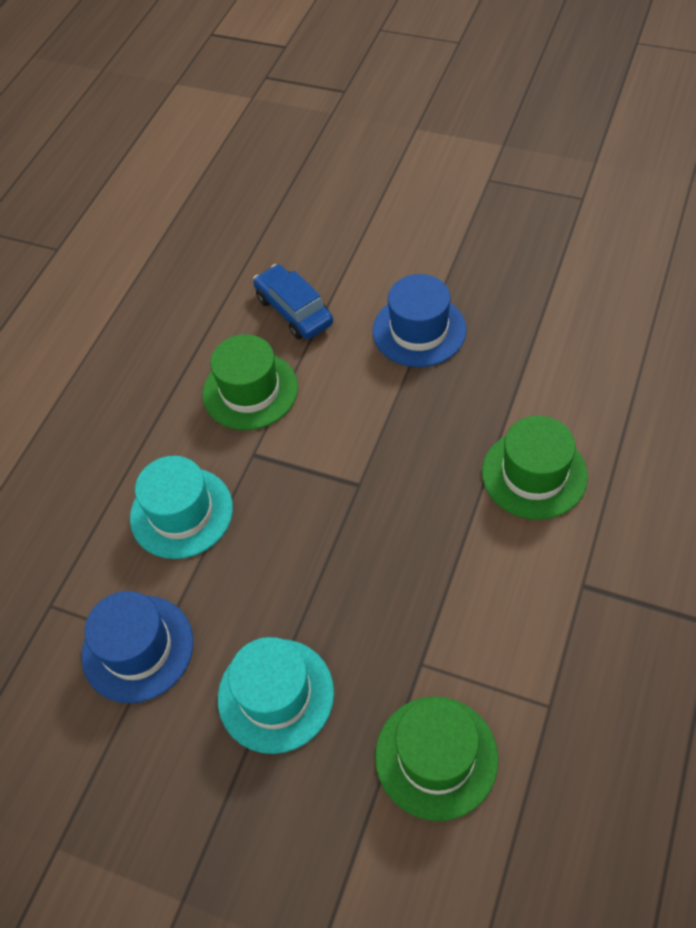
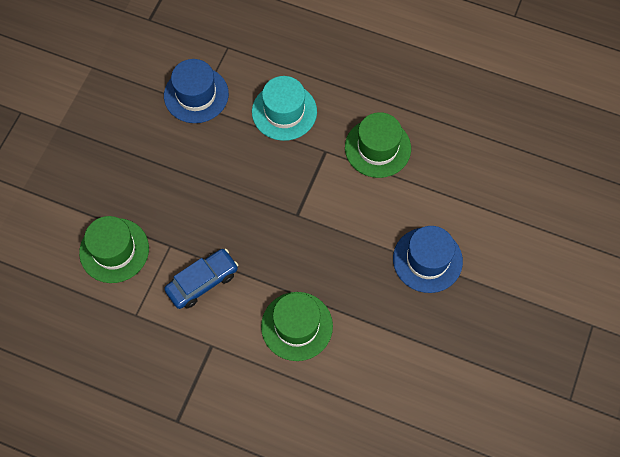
camera: 85 degrees right, 10 degrees up
(275, 695) = (160, 167): turquoise hat -> none
(294, 310) = (449, 175): blue car -> blue car (202, 282)

